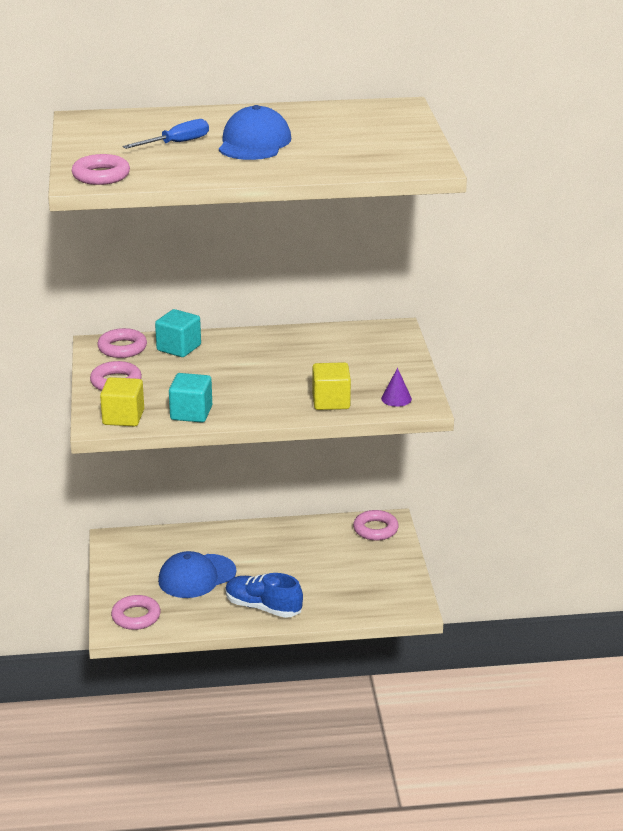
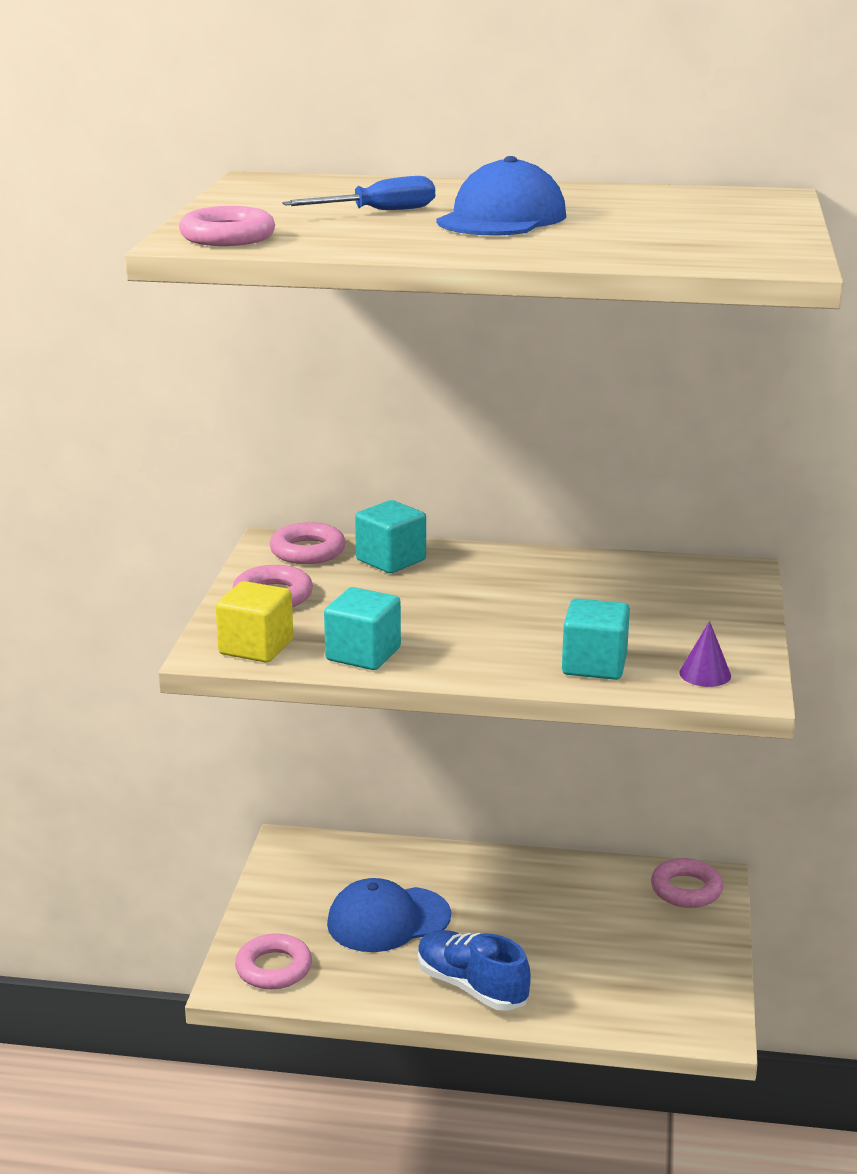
camera: 15 degrees right, 5 degrees down
(331, 401) = (594, 665): yellow cube -> turquoise cube

